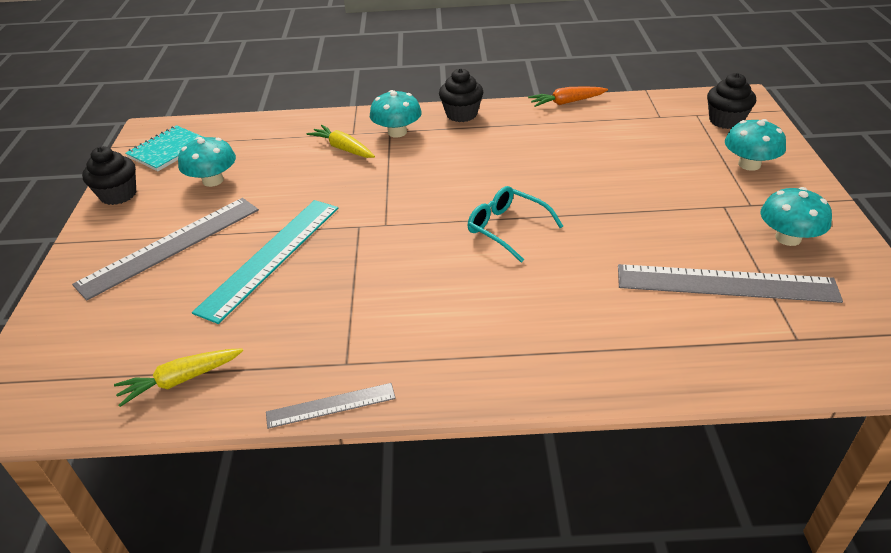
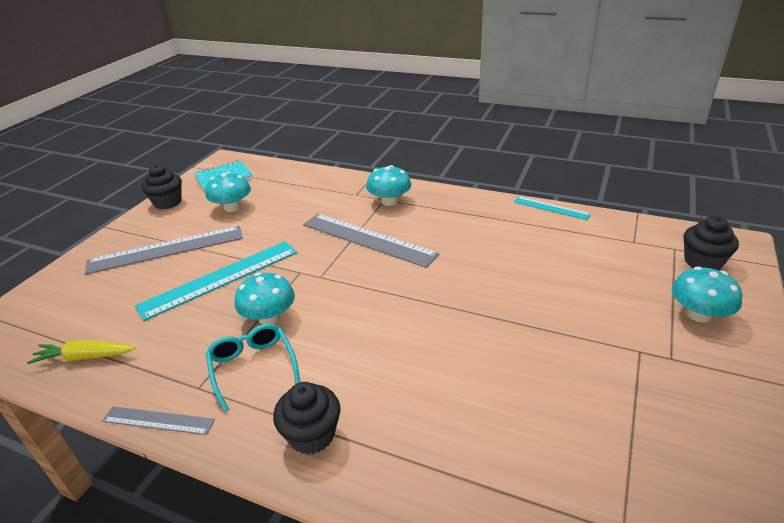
camera: 25 degrees right, 5 degrees down
(343, 148) = (339, 205): yellow carrot -> none
(461, 114) = (452, 198): black cupcake -> black cupcake (312, 435)
(506, 228) = (413, 309): turquoise glasses -> turquoise glasses (252, 366)
(566, 102) = (551, 208): orange carrot -> turquoise ruler
(725, 283) = (584, 436): grey ruler -> grey ruler (368, 239)
(788, 238) = (690, 409): turquoise mushroom -> turquoise mushroom (269, 317)

